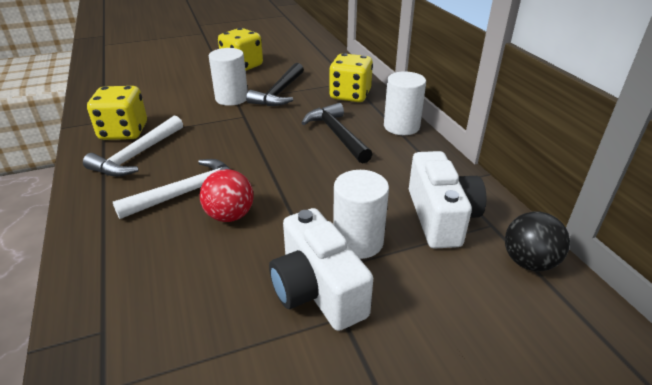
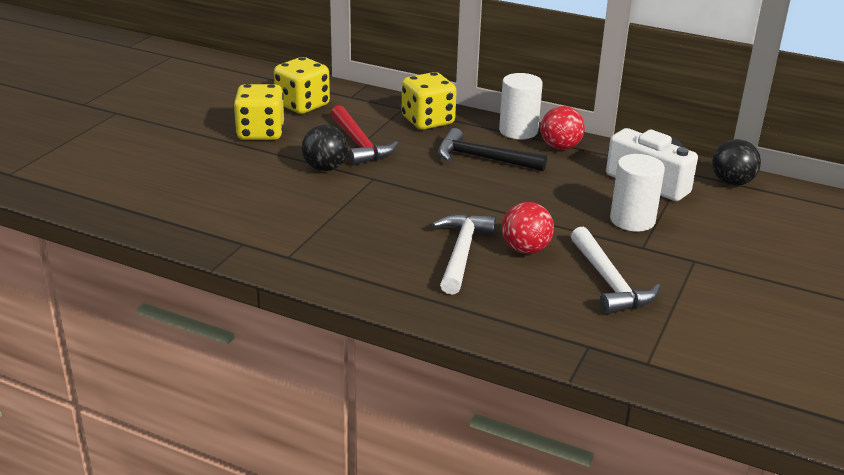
camera: 45 degrees left, 5 degrees down
(124, 132) = (291, 241): yellow dice -> yellow dice (302, 105)
(137, 155) = (354, 251): white hammer -> white hammer (609, 282)
(231, 98) = (325, 168): white cylinder -> black ball
(279, 93) = (359, 144): black hammer -> red hammer
(317, 290) = (659, 256): white camera -> none
(412, 152) = (560, 147): none -> red ball

